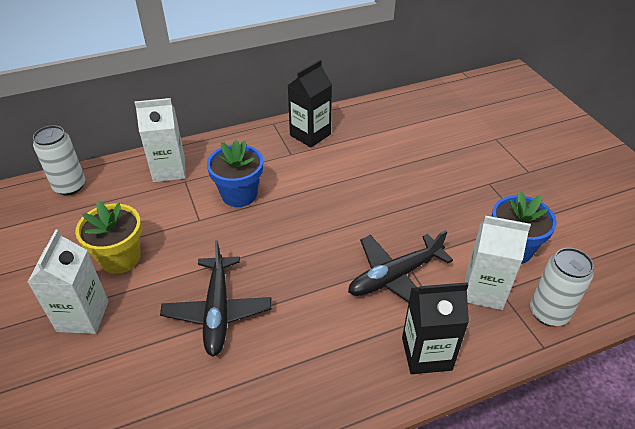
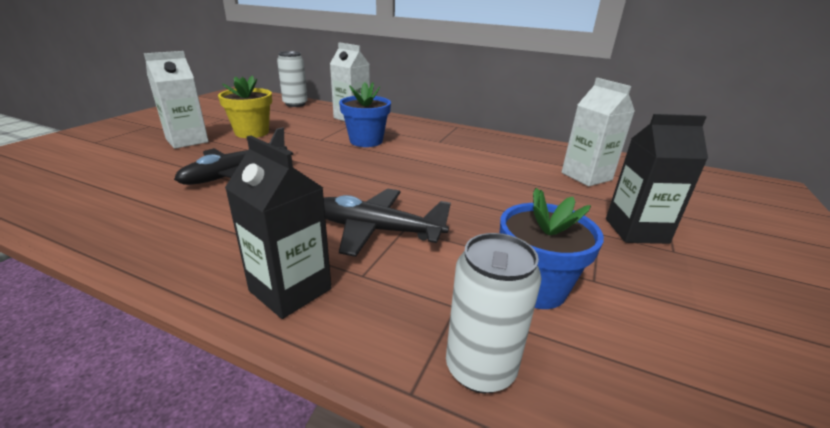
camera: 45 degrees right, 15 degrees down
(310, 135) = (472, 139): black carton -> black carton (636, 231)
(483, 291) = (437, 293): white carton -> white carton (586, 176)

